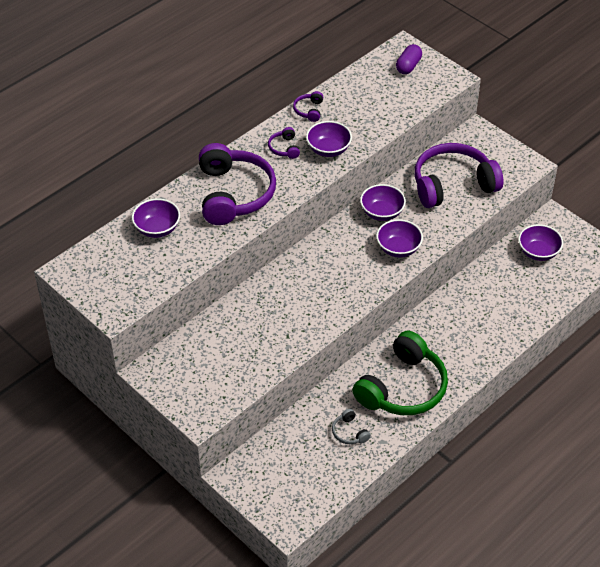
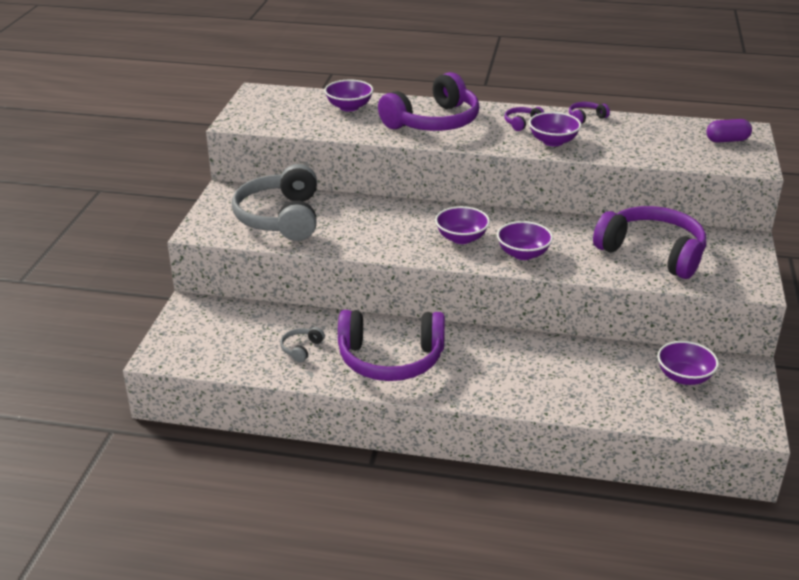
camera: 55 degrees right, 15 degrees down
(225, 357) = (280, 218): none -> grey headphones
(382, 212) = (555, 229): purple bowl -> purple bowl (461, 238)
(403, 388) = (390, 359): green headphones -> purple headphones

